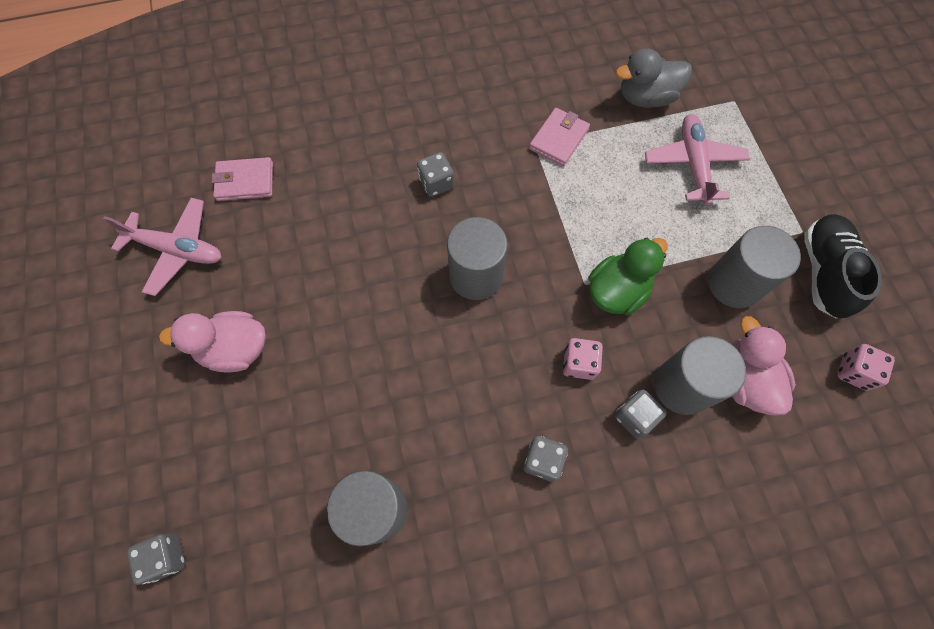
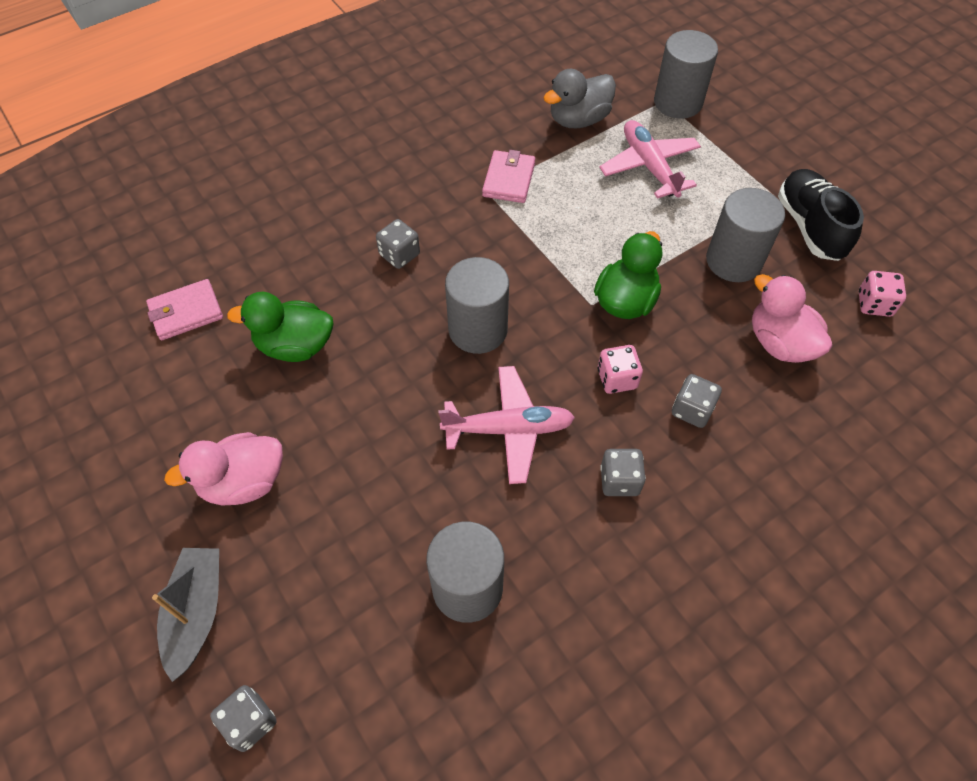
camera: 20 degrees left, 10 degrees down
(160, 449) = (196, 613): none -> grey boat
(177, 250) = (134, 403): pink plane -> pink plane (508, 429)
(319, 240) = (295, 345): none -> green duck
(682, 386) = (725, 367): grey cylinder -> grey cylinder (678, 102)

